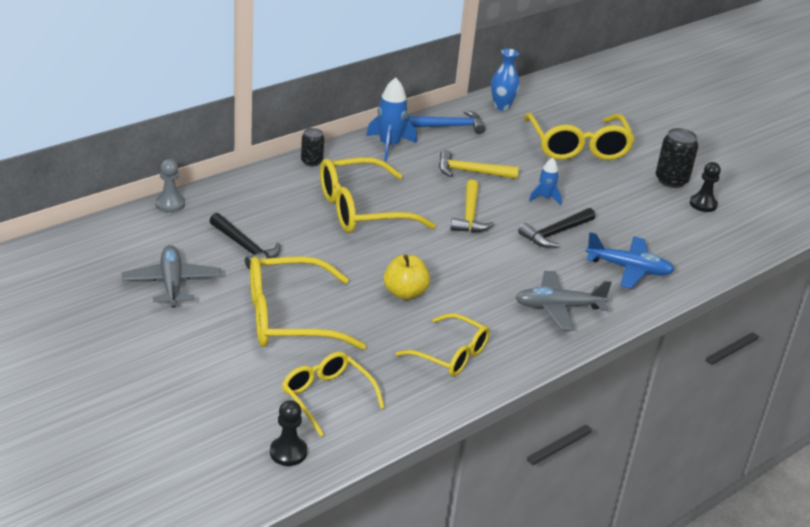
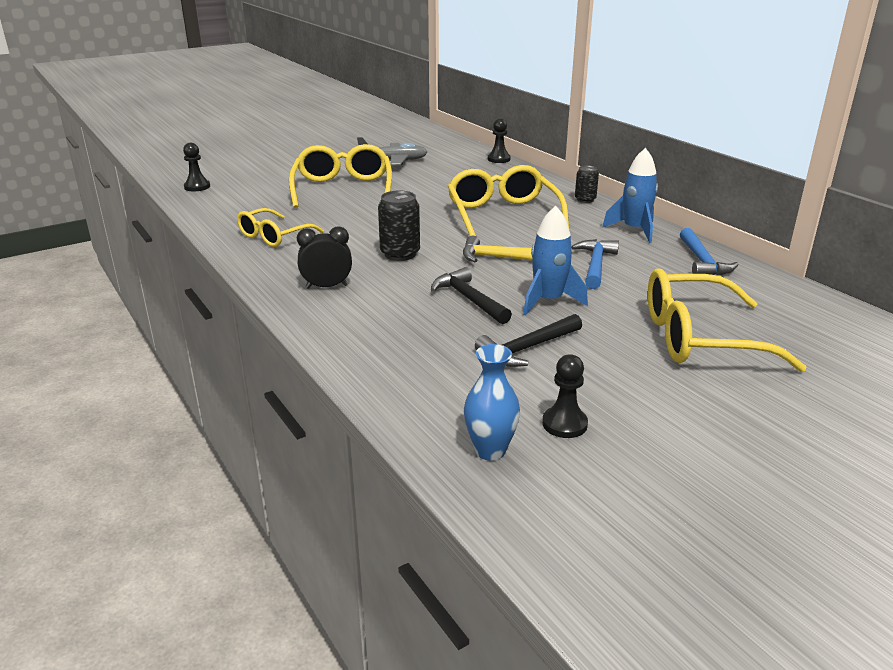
camera: 100 degrees right, 5 degrees down
(170, 204) = (498, 159): grey pawn -> black pawn
(245, 248) = (439, 178): black hammer -> black hammer (527, 348)
(327, 397) = (246, 197): yellow glasses -> none
(405, 293) = (367, 225): yellow apple -> none
(471, 172) = (595, 265): yellow hammer -> blue hammer
(502, 106) = (785, 296): blue vase -> blue vase (490, 450)
(545, 198) = (548, 301): blue rocket -> blue rocket, size x1.68
(558, 307) = (327, 286): grey plane -> black clock
(628, 269) = (392, 335): blue plane -> none
(671, 180) = (632, 405): black can -> black can (400, 254)

